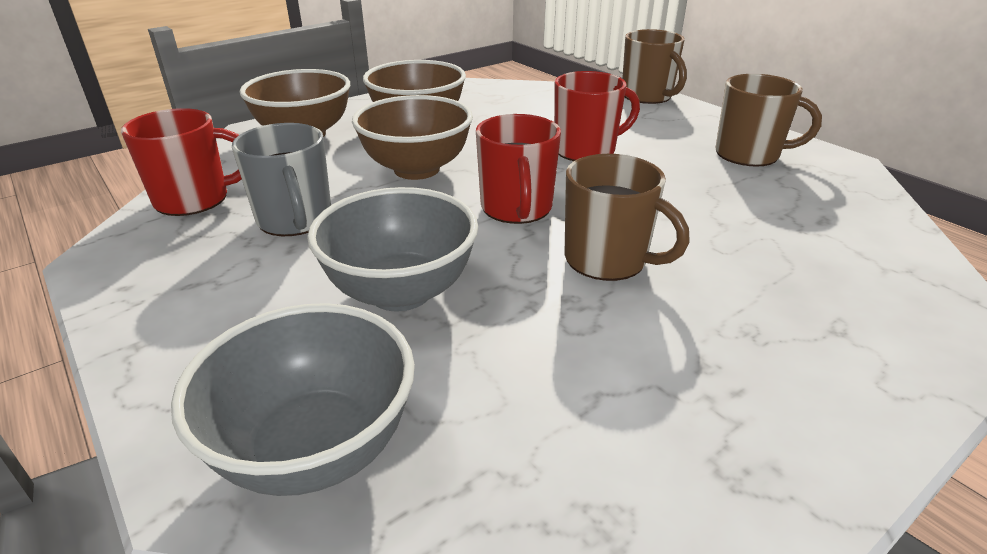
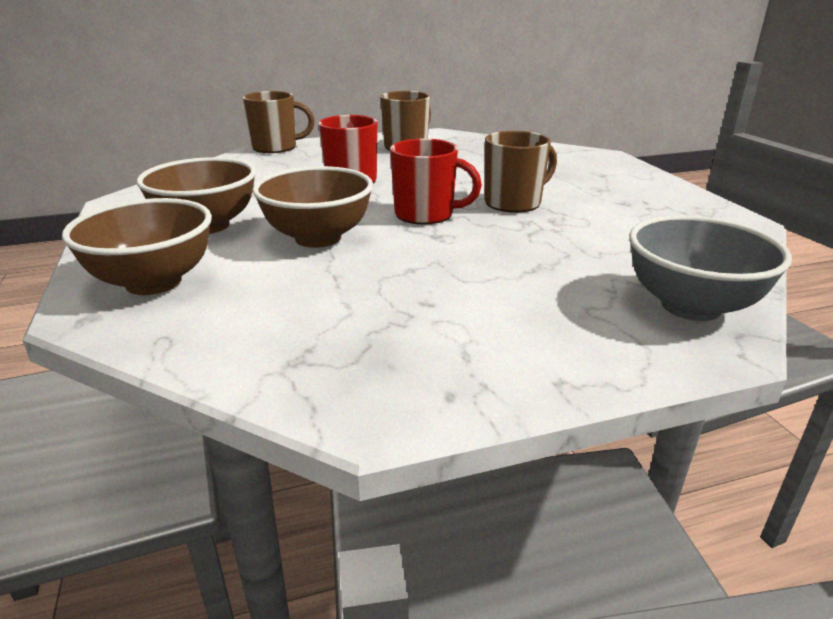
camera: 70 degrees left, 5 degrees down
(194, 199) = (266, 355): red mug -> none
(295, 220) = (373, 298): grey mug -> none
(400, 292) = (523, 265): grey bowl -> none

